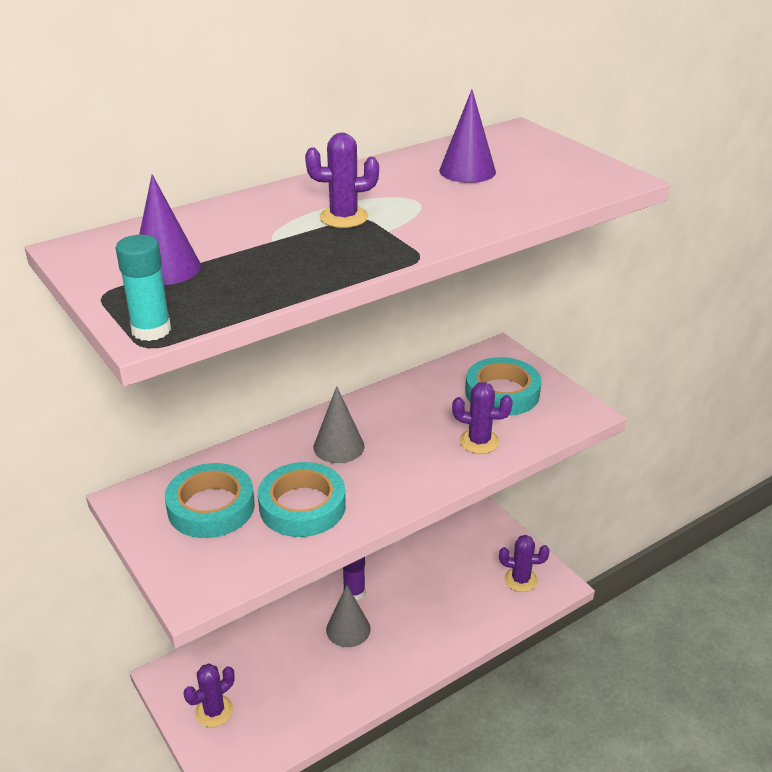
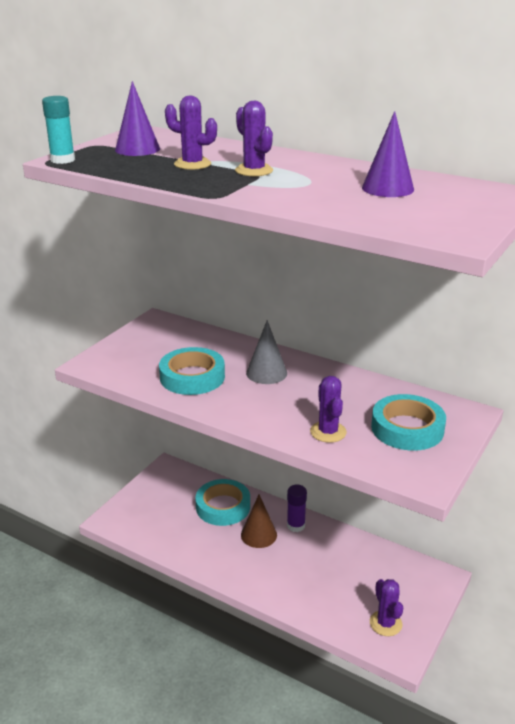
camera: 65 degrees right, 5 degrees down
(211, 507) = (168, 346): turquoise tape -> turquoise tape (223, 507)
(214, 711) = (153, 497): purple cactus -> purple cactus (192, 164)
(348, 629) = (259, 535): grey cone -> brown cone

